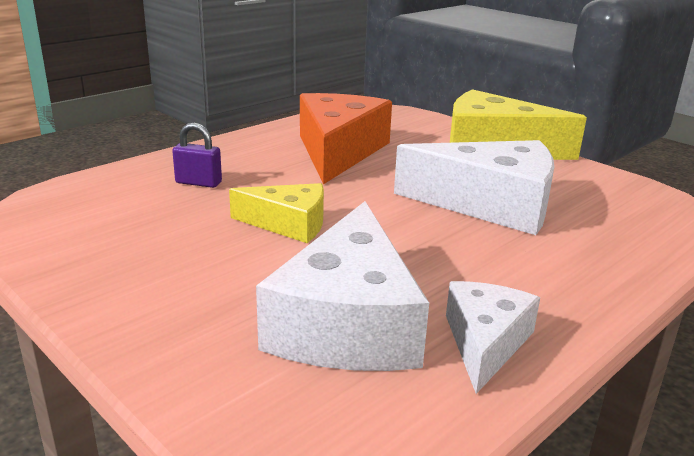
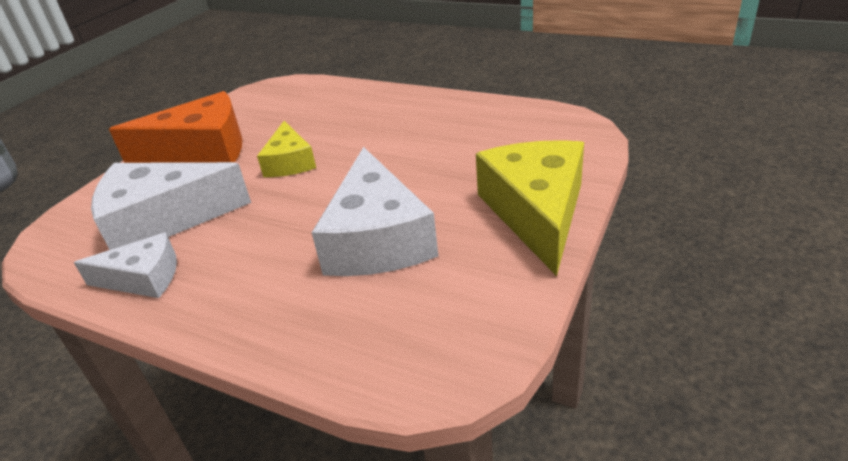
camera: 75 degrees right, 10 degrees up
(198, 183) = (339, 112): purple padlock -> none
(338, 151) = (445, 139): orange cheese -> orange cheese (201, 151)

